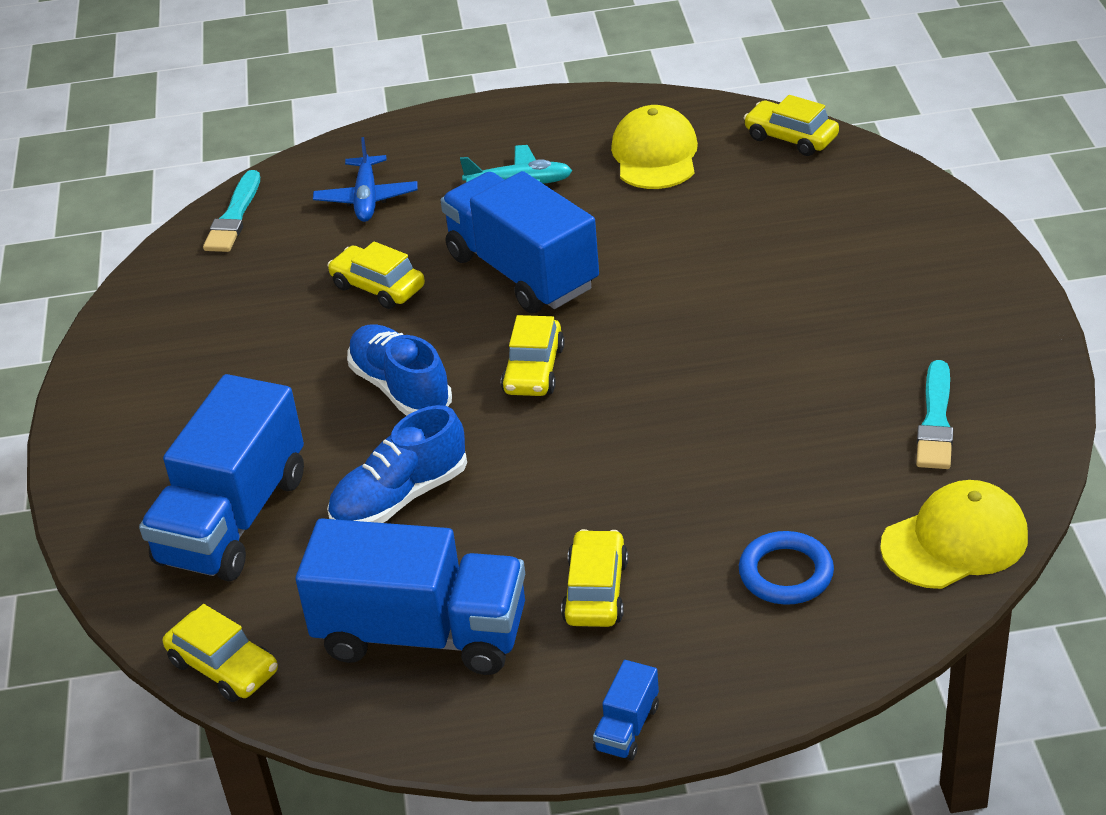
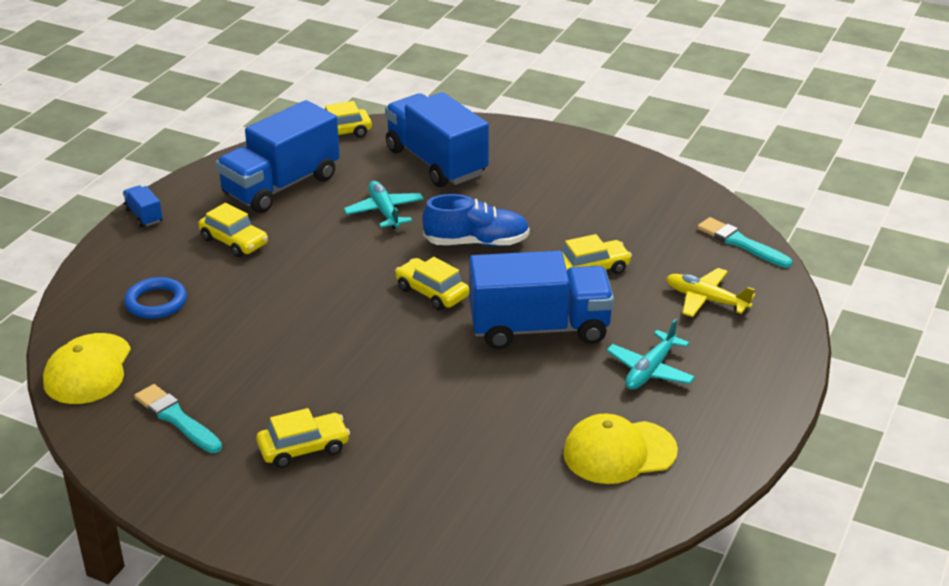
camera: 120 degrees right, 5 degrees down
(366, 199) = (706, 300): blue plane -> yellow plane
(400, 498) = (384, 211): blue shoe -> turquoise plane
(655, 155) = (619, 452): yellow cap -> yellow cap turned 135 degrees clockwise
(791, 138) = (563, 538): yellow car -> yellow car (303, 448)

